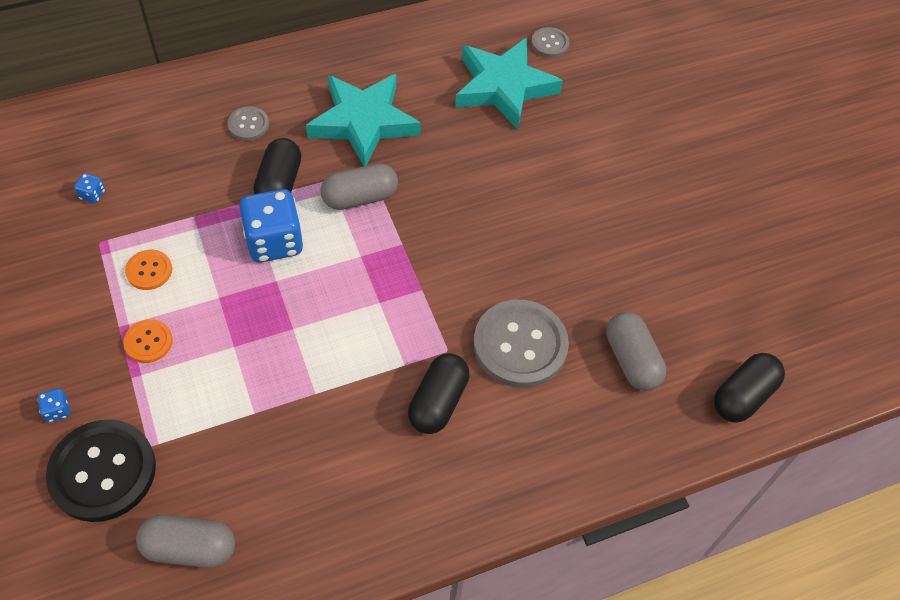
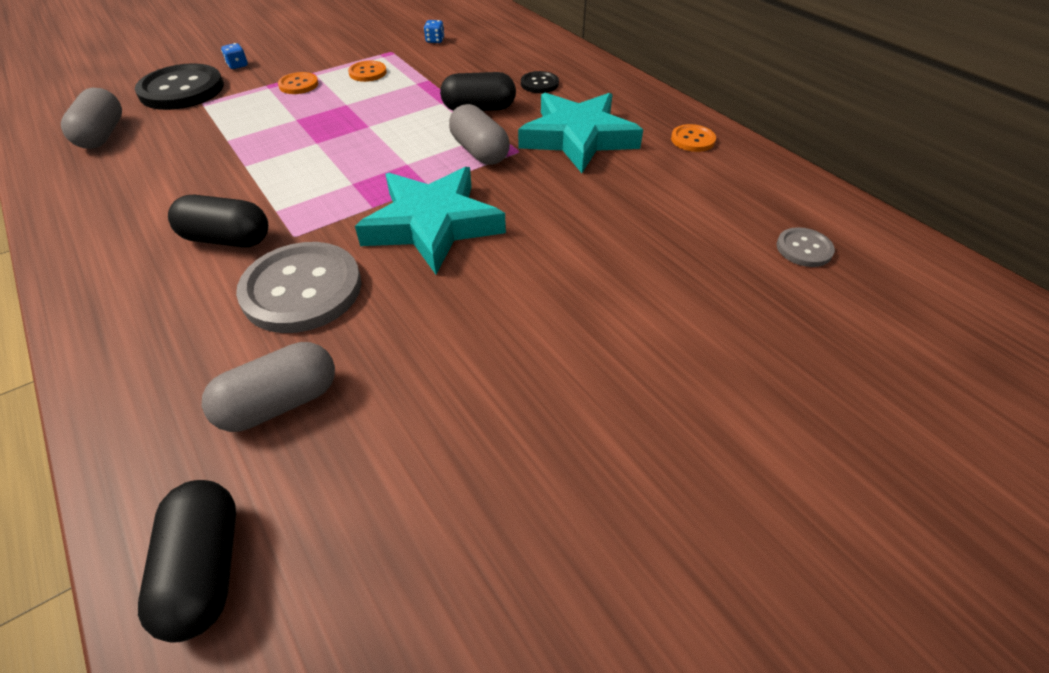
camera: 80 degrees right, 10 degrees down
(248, 125) = (539, 84): grey button -> black button
(274, 242) = (411, 118): blue dice -> none
(395, 49) = (692, 140): none -> orange button
(503, 87) = (695, 221): turquoise star -> turquoise star (432, 225)
(743, 396) = (205, 569): black capsule -> black capsule turned 45 degrees clockwise

